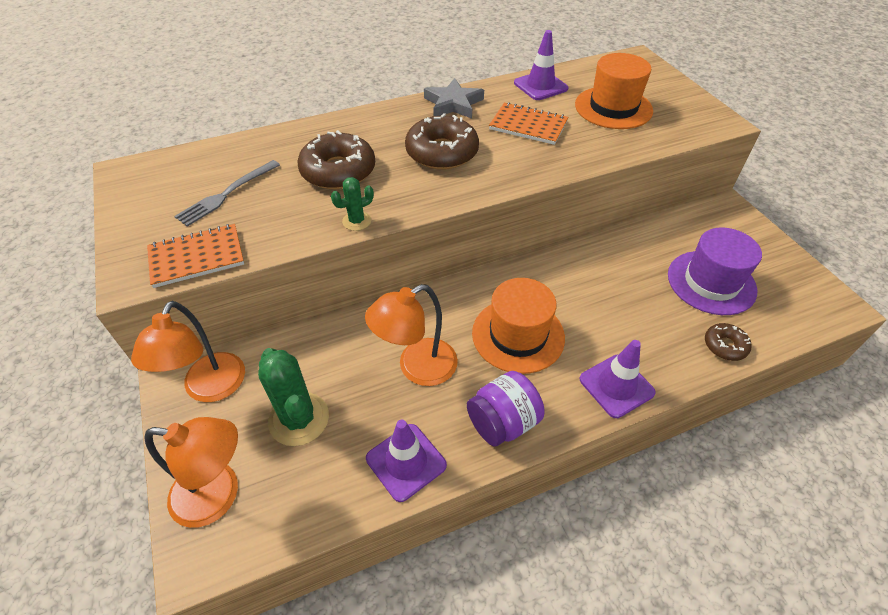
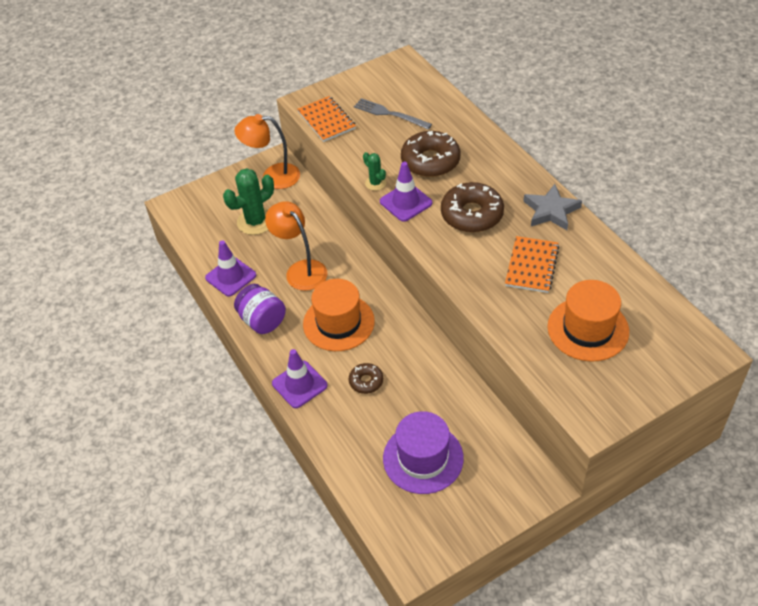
camera: 85 degrees right, 0 degrees up
(218, 495) = (206, 202): orange lamp -> none
(540, 86) = (609, 270): purple traffic cone -> purple traffic cone (406, 202)
(725, 346) = (349, 460): brown donut -> brown donut (366, 381)

